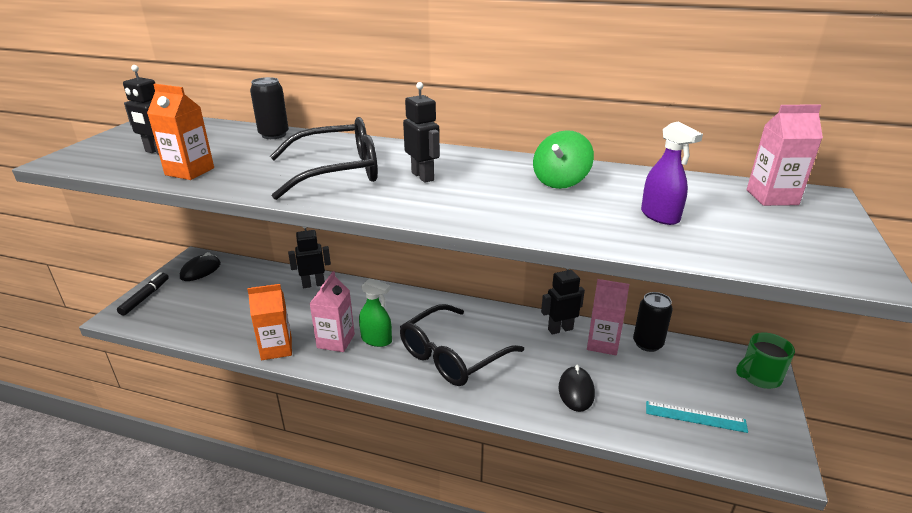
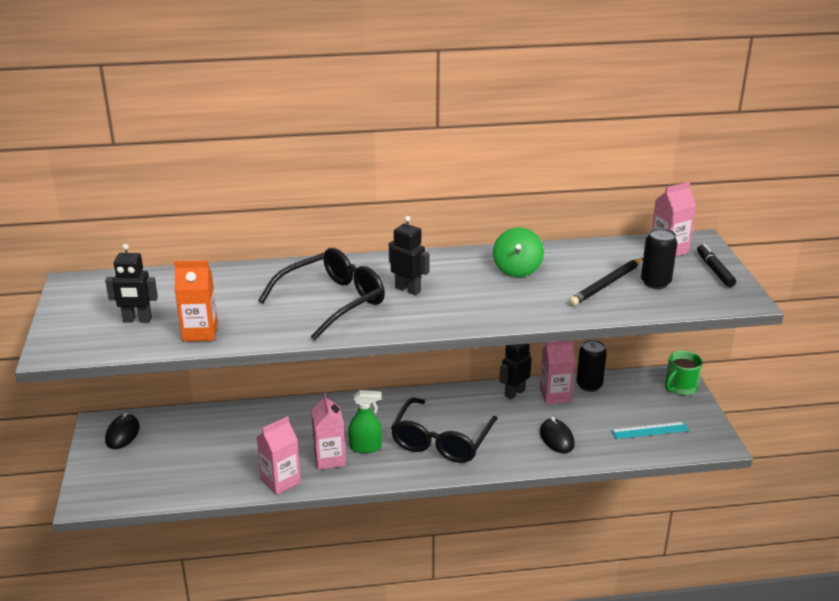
camera: 25 degrees left, 0 degrees up
(145, 297) = (92, 476): black marker -> black marker (714, 270)
(274, 135) = (224, 275): black can -> black can (655, 282)
(276, 348) = (280, 481): orange carton -> pink carton
(313, 284) = (259, 415): black robot -> none
(660, 216) = (606, 284): purple spray bottle -> black pencil

